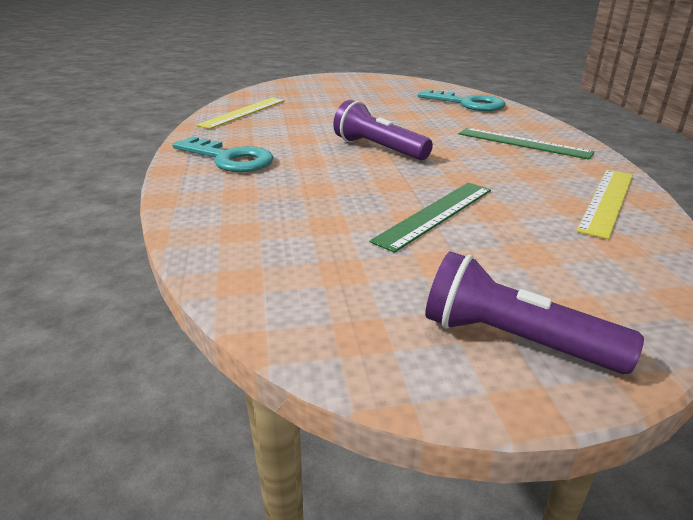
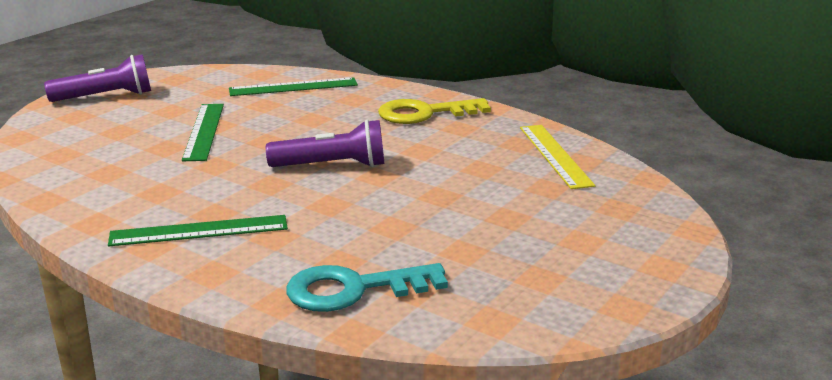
camera: 135 degrees right, 5 degrees down
(229, 159) = (425, 113): turquoise key -> yellow key
(254, 235) = (293, 87): none -> green ruler
(607, 201) = (78, 186): yellow ruler -> none

